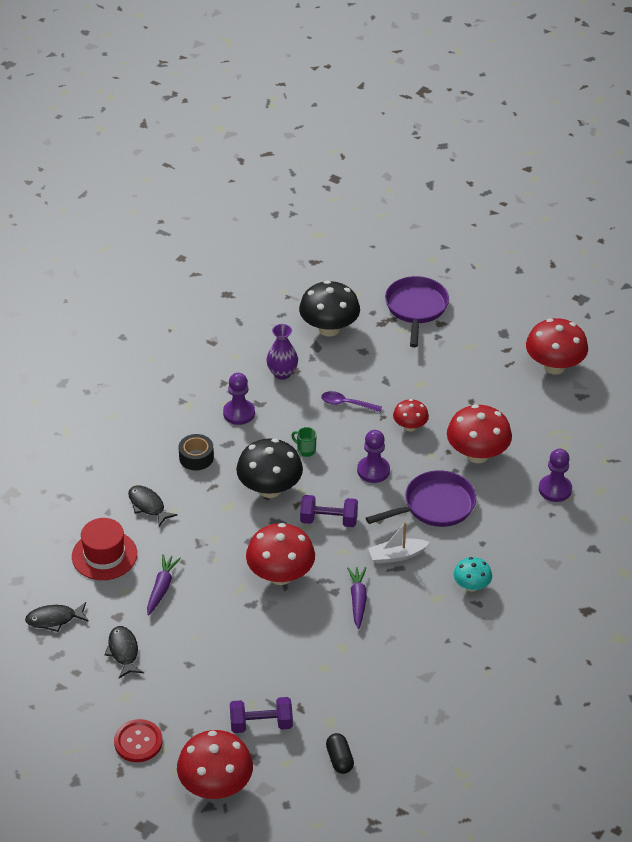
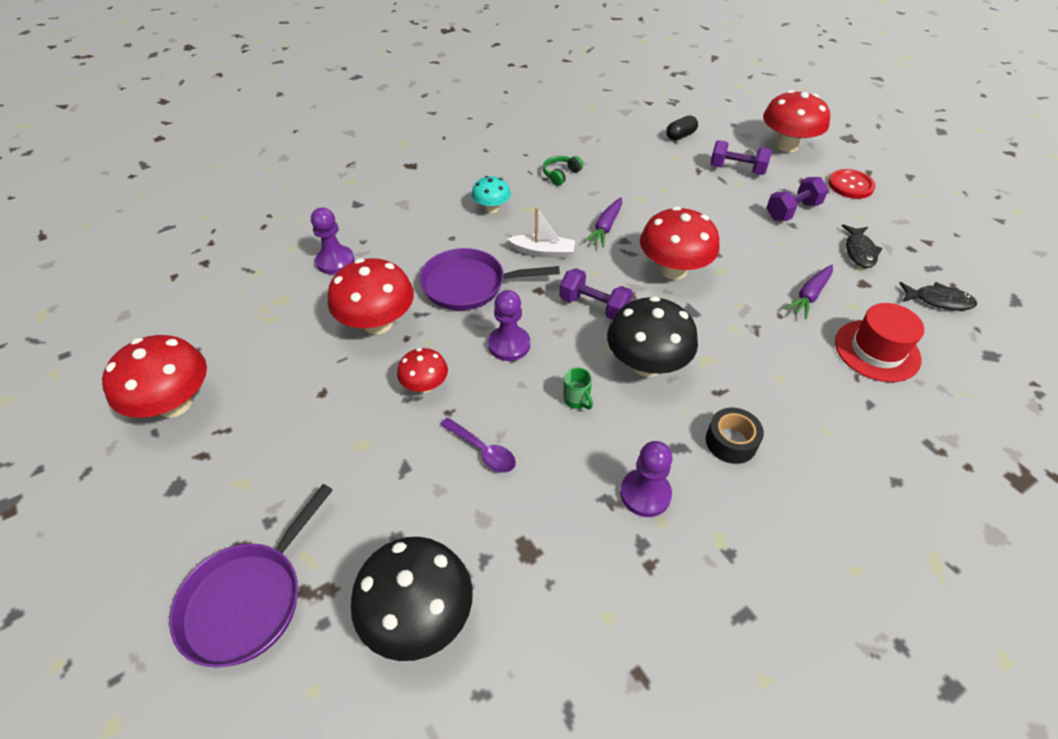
camera: 155 degrees left, 5 degrees up
(148, 505) = (813, 394): black fish -> none
(192, 682) = (792, 211): none -> purple dumbbell
(282, 373) = (546, 546): purple vase -> none
(339, 759) = (680, 136): black capsule -> black capsule turned 45 degrees clockwise
(435, 651) = (560, 175): none -> green headphones

